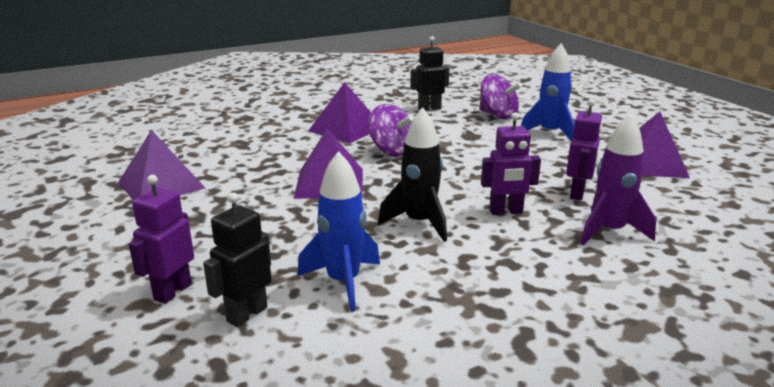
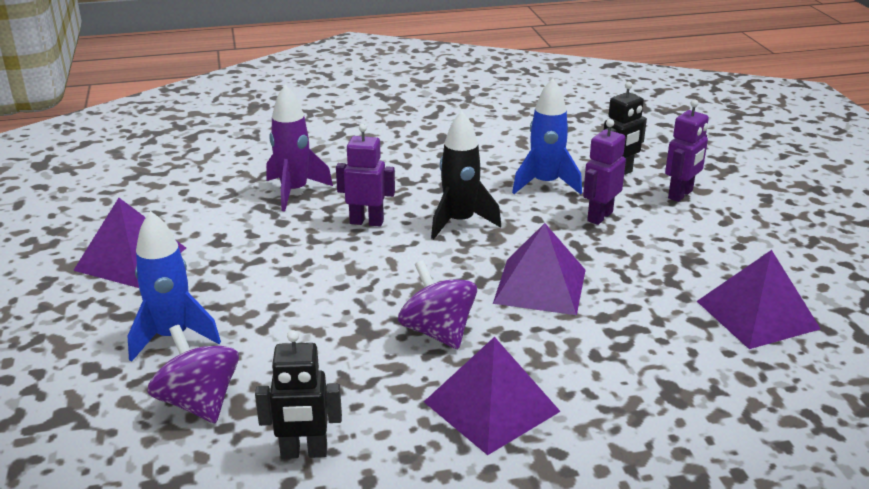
camera: 165 degrees left, 5 degrees up
(577, 193) = (271, 231): purple robot -> purple robot (599, 216)

